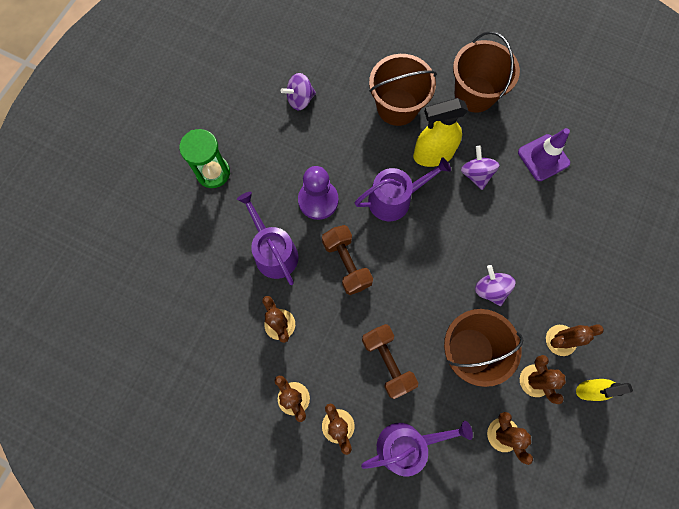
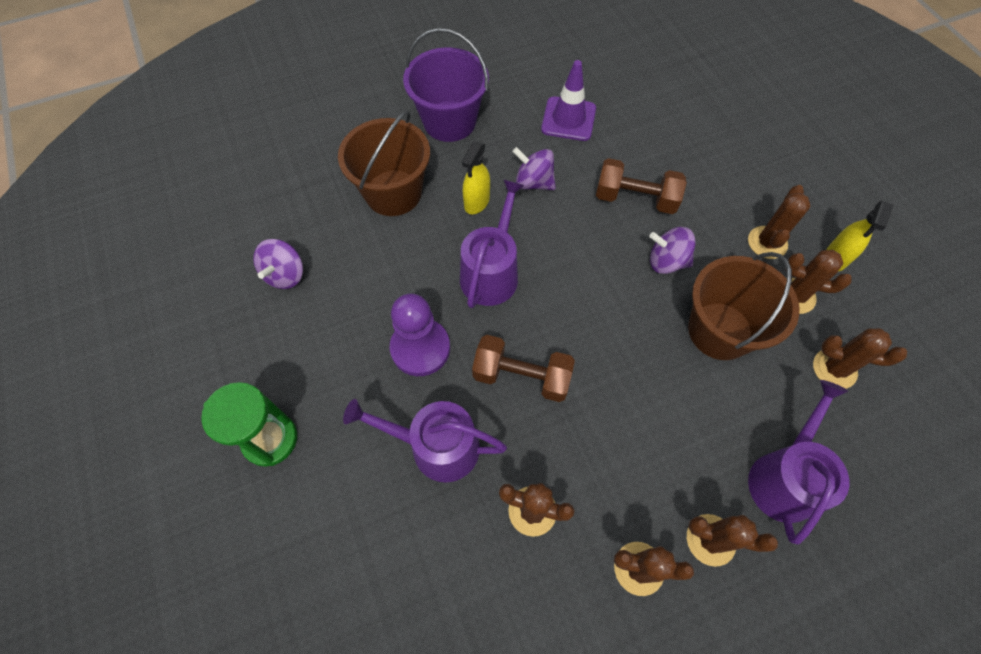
camera: 50 degrees left, 10 degrees down
(387, 362) = (672, 422): brown dumbbell -> brown dumbbell (635, 198)
(433, 155) = (476, 202): yellow spray bottle -> yellow spray bottle, size x0.63
(474, 94) = (449, 121): brown bucket -> purple bucket

